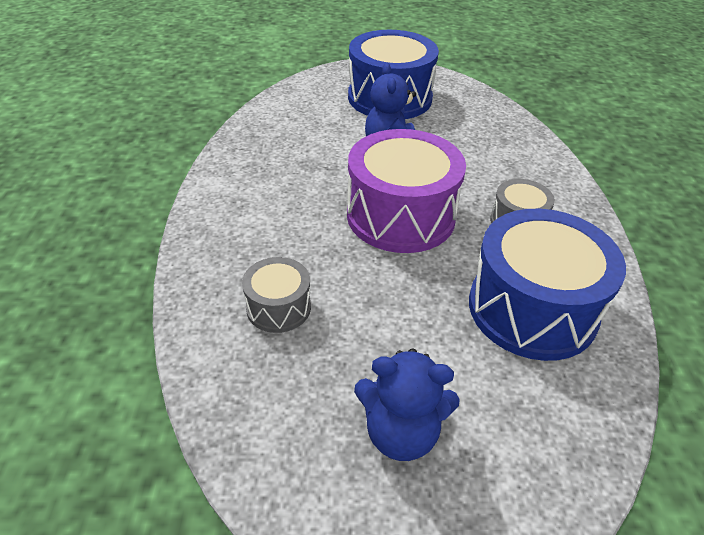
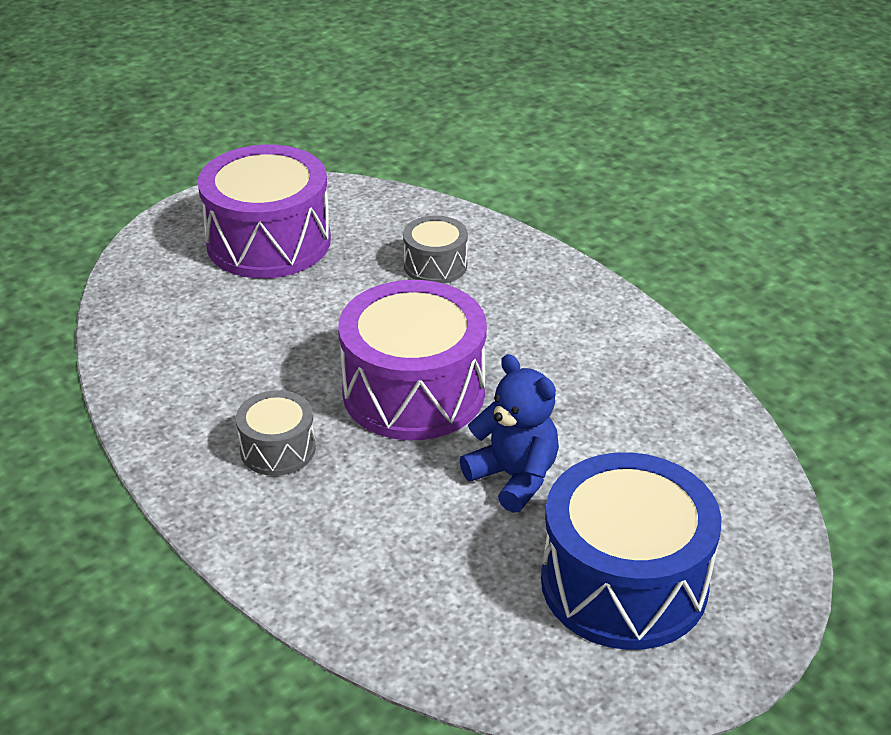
camera: 145 degrees right, 5 degrees down
(401, 432) = (268, 242): blue teddy bear -> purple drum
(532, 308) = (214, 362): blue drum -> none

